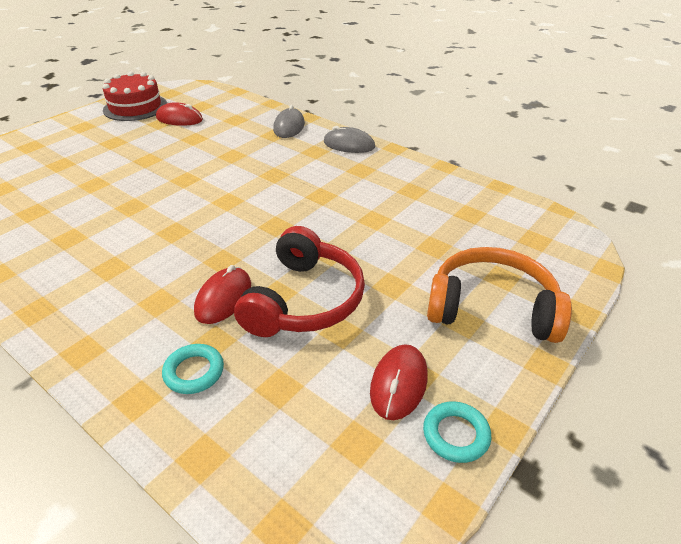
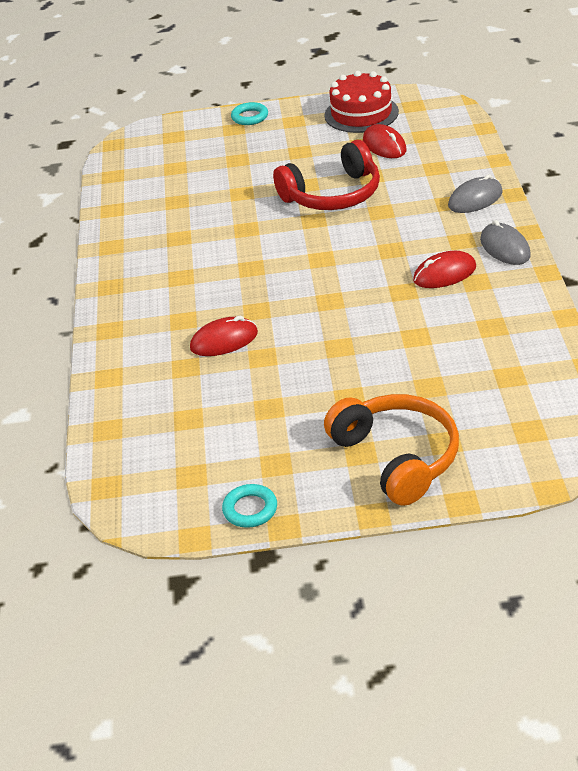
camera: 50 degrees right, 0 degrees up
(194, 372) = (153, 379): turquoise ring -> turquoise ring (250, 117)
(304, 300) = (273, 372): red headphones -> red headphones (333, 194)
(399, 384) = (258, 462): red mouse -> red mouse (444, 274)

